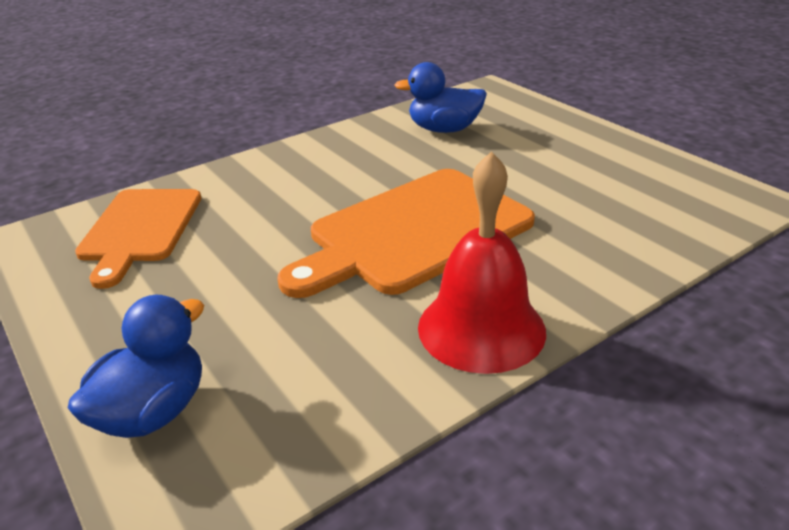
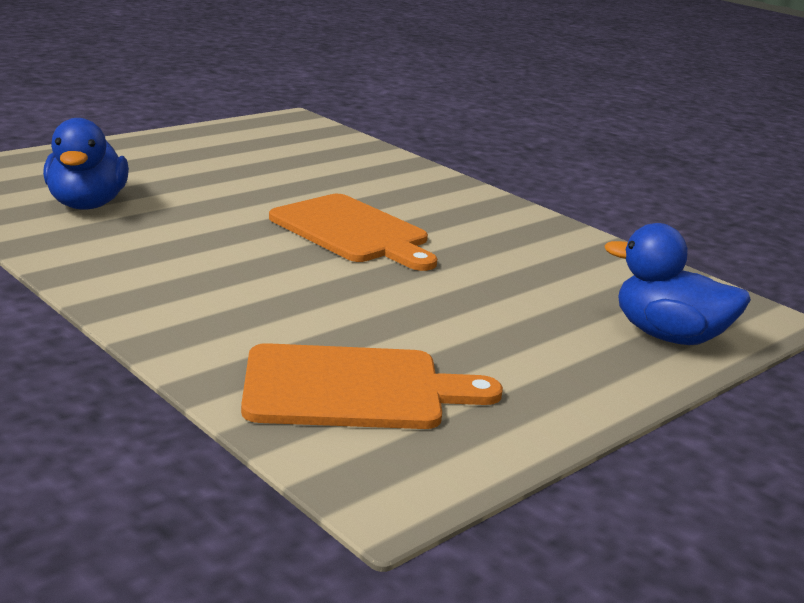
camera: 100 degrees left, 10 degrees down
(413, 232) = (352, 232): orange cutting board -> orange cutting board, size x0.66
(481, 328) = (500, 216): red bell -> none

